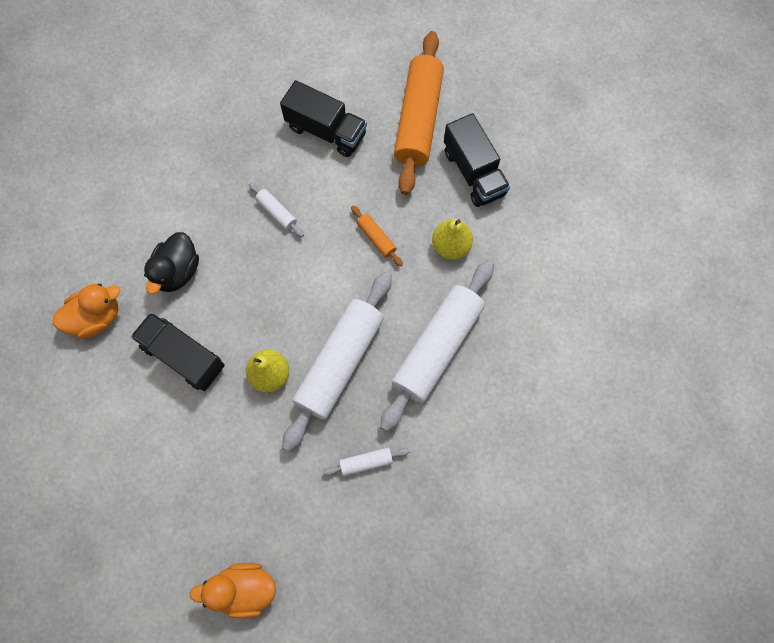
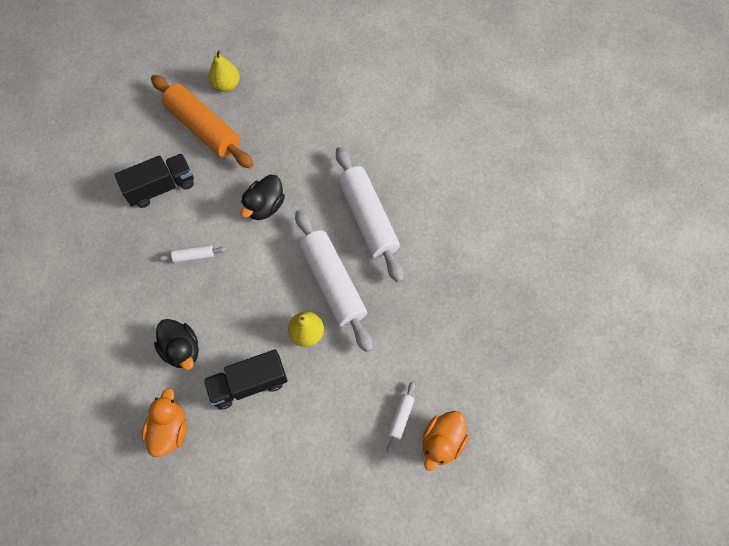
camera: 55 degrees left, 5 degrees down
(366, 462) = (411, 310): white rolling pin -> white rolling pin (400, 417)
(376, 238) = (265, 206): orange rolling pin -> black duck
(450, 246) = (307, 167): yellow pear -> yellow pear (226, 85)
(473, 172) = (268, 121): black truck -> none

